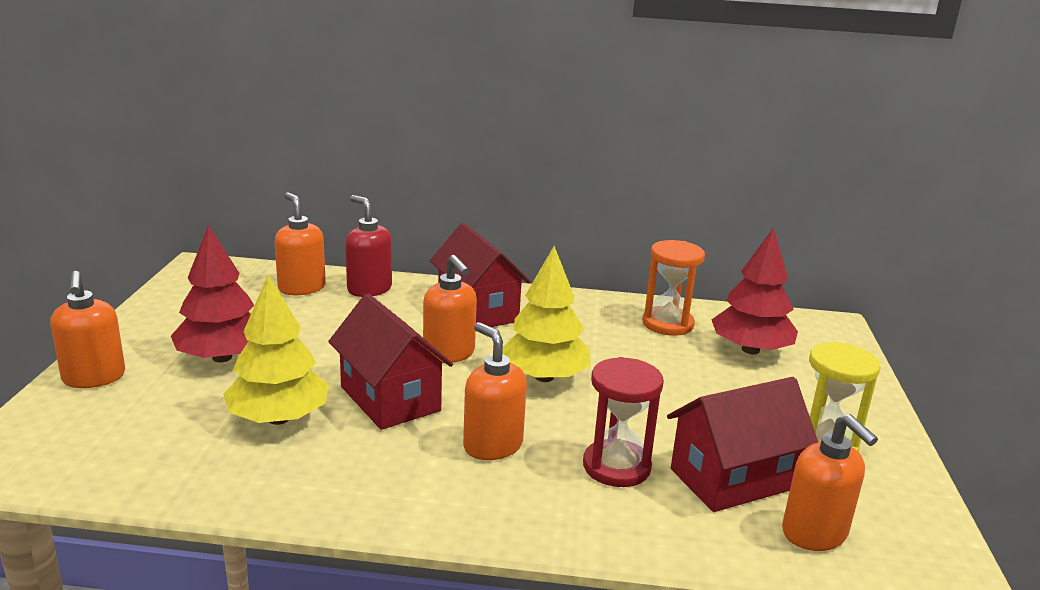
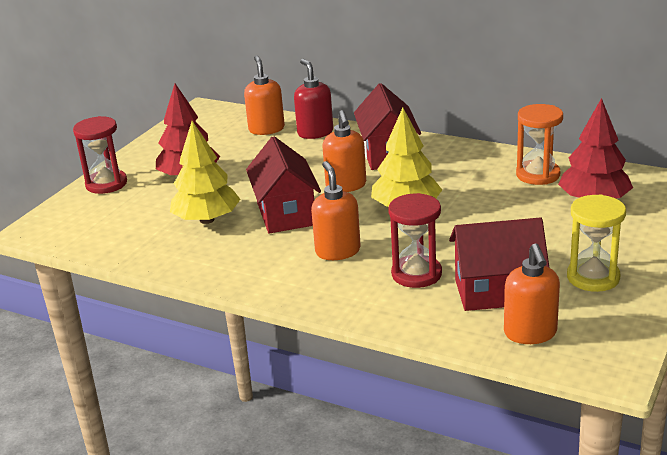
camera: 25 degrees right, 5 degrees up
(94, 378) = (106, 184): orange soap dispenser -> red hourglass

